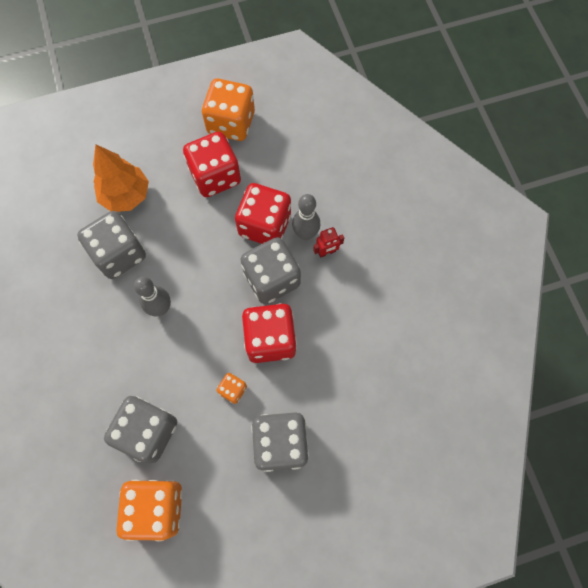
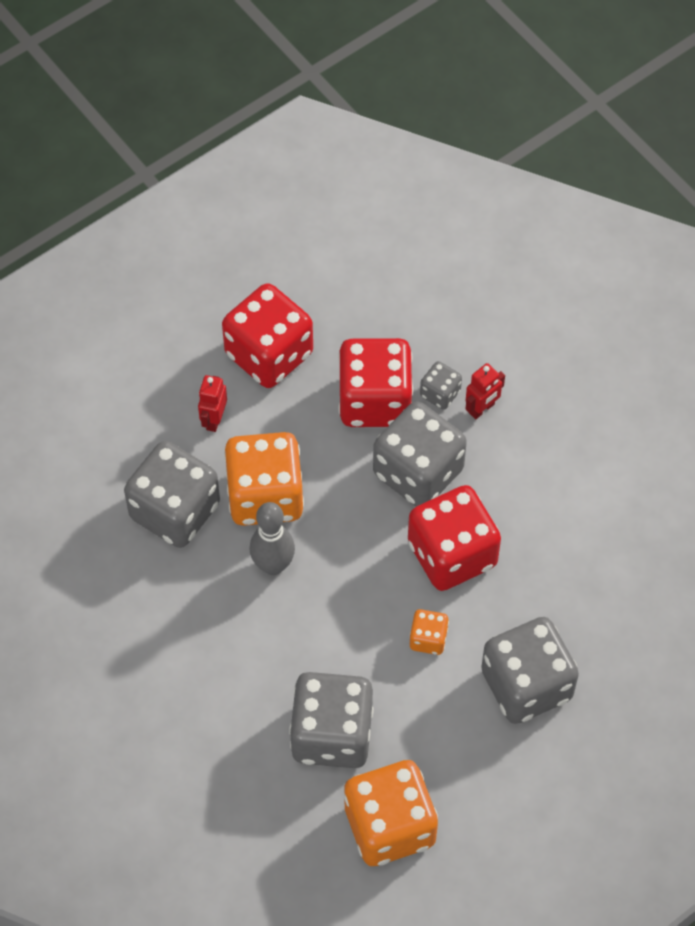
camera: 20 degrees left, 10 degrees down
(126, 196) = (145, 425): orange tree -> none
(166, 205) = (214, 419): none -> red robot
(231, 123) = (258, 269): orange dice -> orange dice (265, 496)
(305, 234) = (440, 393): grey bowling pin -> grey dice

